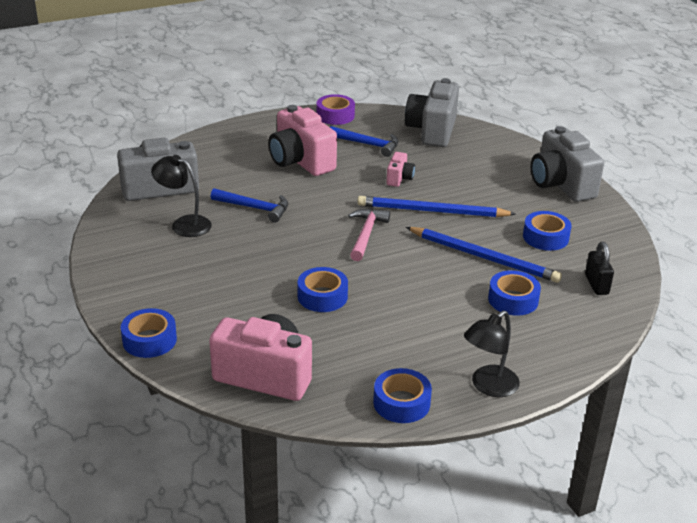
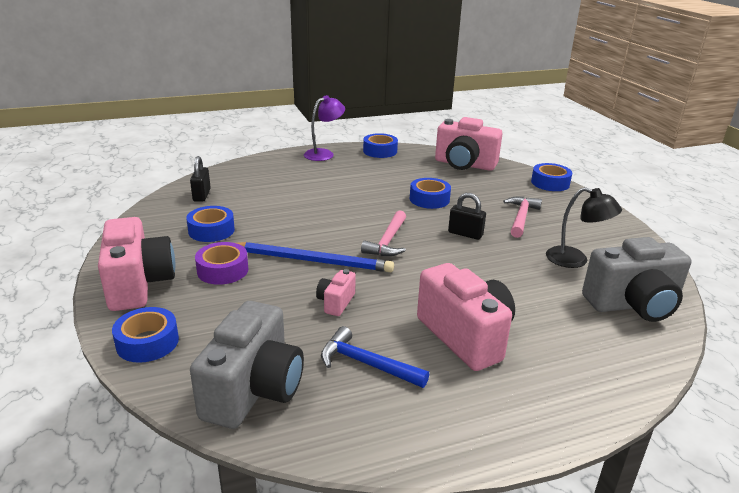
camera: 175 degrees left, 5 degrees down
(217, 274) = (521, 217): none -> pink hammer
(255, 208) = (507, 273): blue hammer -> none
(286, 248) = (465, 234): none -> black padlock
(335, 115) = (416, 441): purple tape -> purple tape (222, 270)
(484, 257) = (283, 218): blue pencil -> none
(488, 386) = (324, 154): black lamp -> purple lamp
(513, 300) = (278, 190): blue tape -> blue tape (147, 342)
(561, 185) = (138, 284): grey camera -> pink camera

